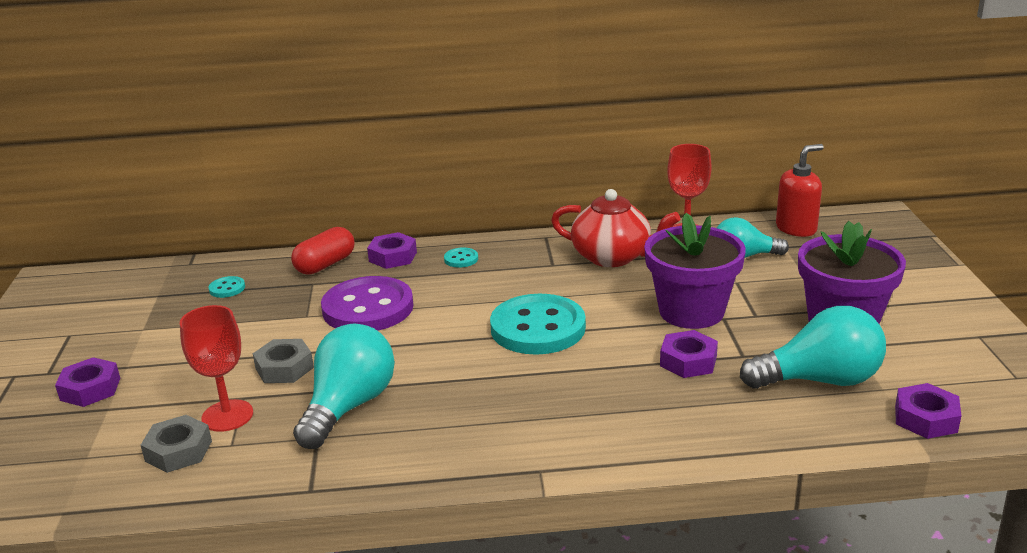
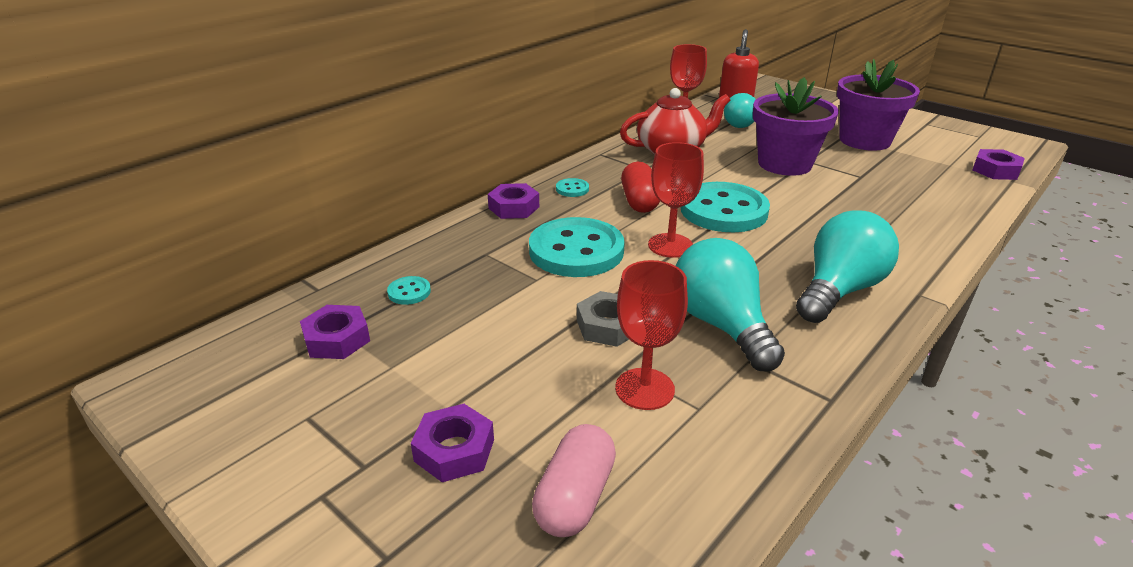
camera: 45 degrees left, 5 degrees up
(91, 445) = (575, 497): none -> pink capsule
(178, 451) = (668, 443): grey nut -> none
(325, 265) = (466, 235): red capsule -> red capsule (639, 201)
(368, 308) = (576, 251): purple button -> turquoise button
(437, 335) = (670, 245): none -> red goblet
(688, 361) = (844, 191): purple nut -> purple nut (337, 339)
(820, 380) = (919, 173): turquoise light bulb -> turquoise light bulb (839, 290)

